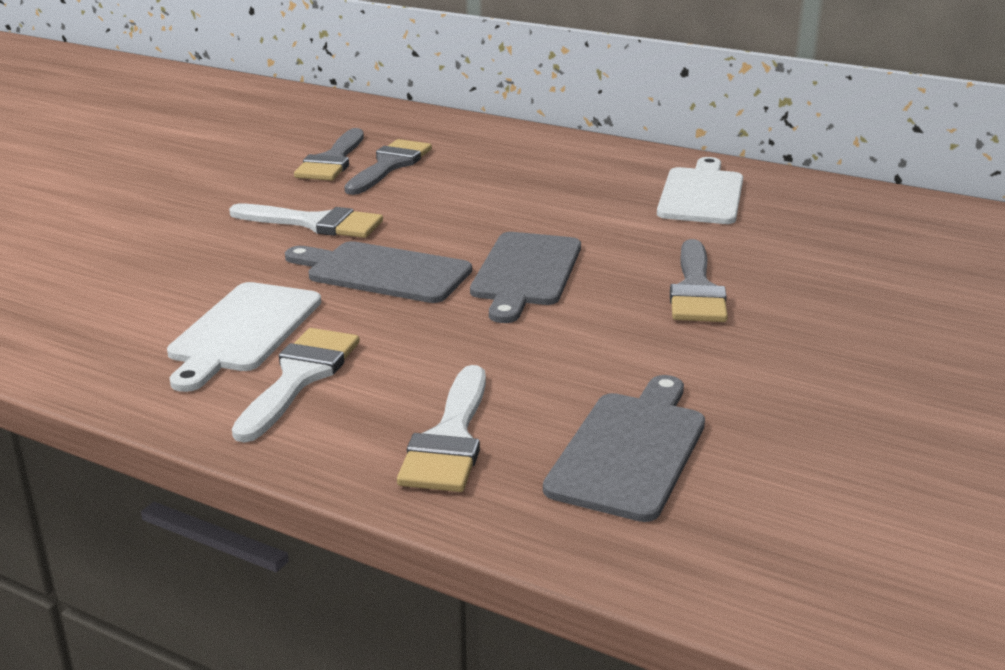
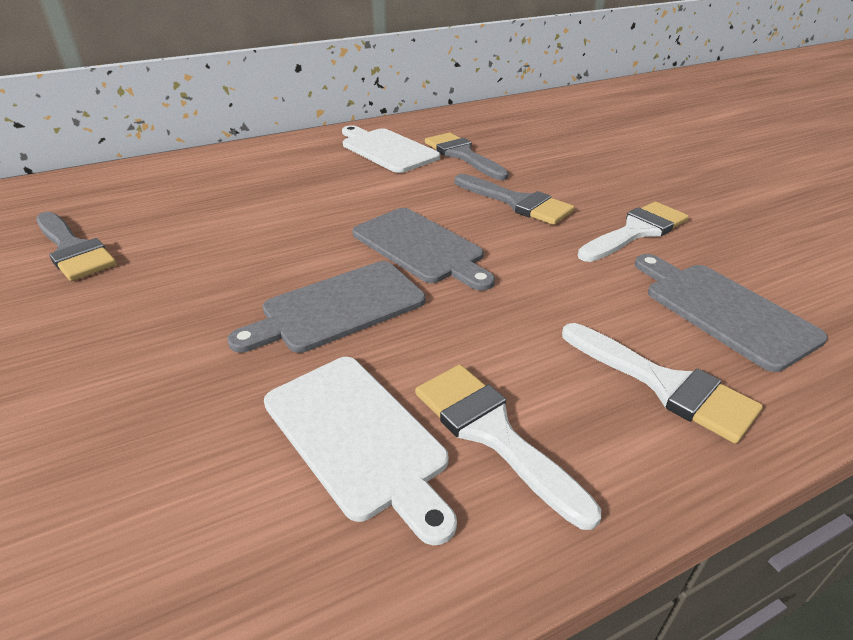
camera: 55 degrees left, 10 degrees up
(315, 223) = (187, 306): white brush -> white brush (636, 231)
(389, 165) = (138, 228): grey brush -> grey brush (462, 155)

